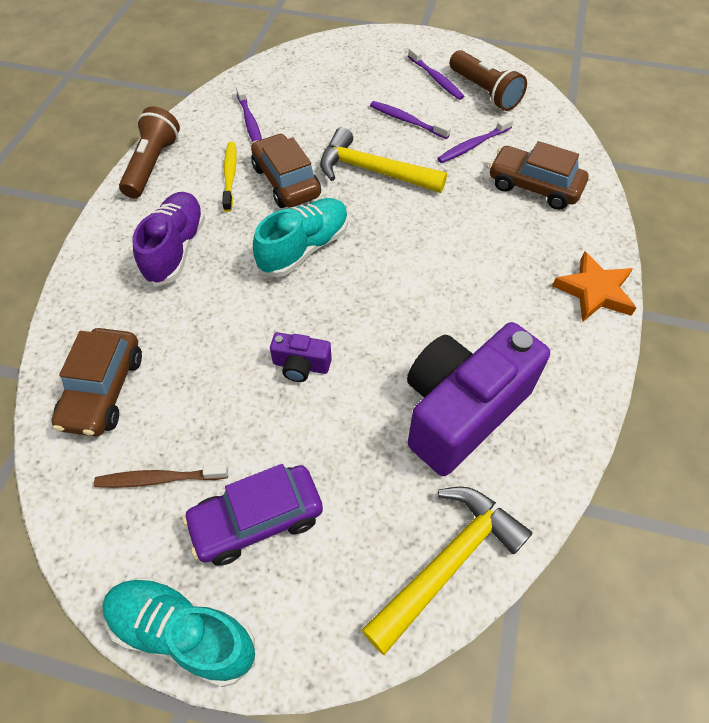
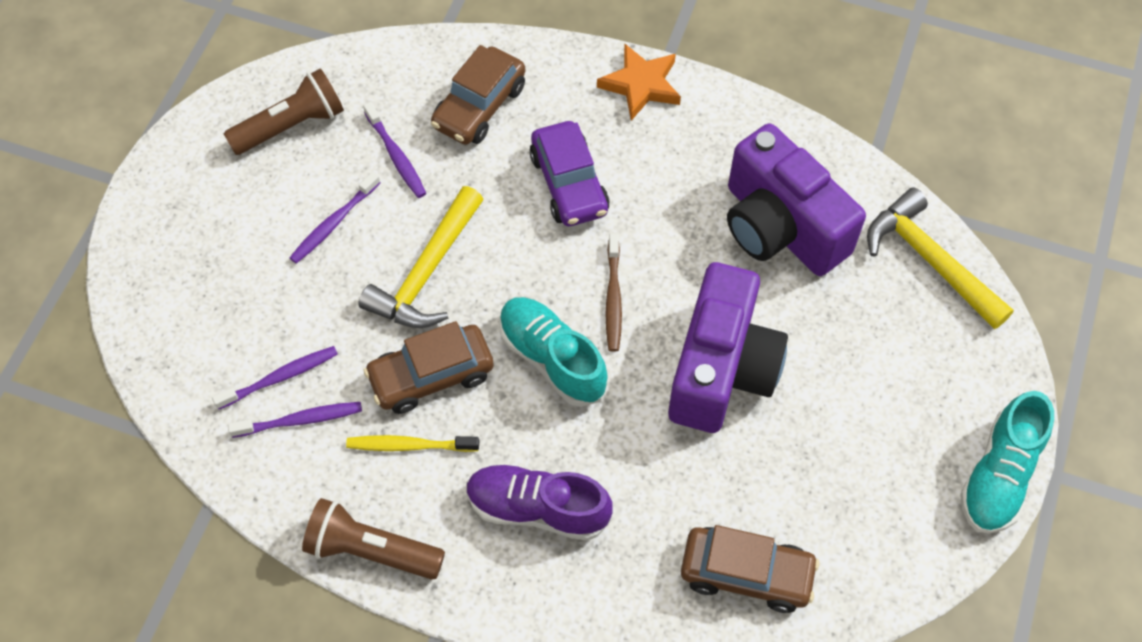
camera: 85 degrees left, 5 degrees up
(159, 479) = (853, 506): brown toothbrush -> brown toothbrush (613, 298)
(257, 520) = (894, 414): purple car -> purple car (569, 184)
(301, 366) = (722, 369): purple camera -> purple camera, size x2.36
(436, 79) = (250, 177): purple toothbrush -> purple toothbrush (280, 377)

